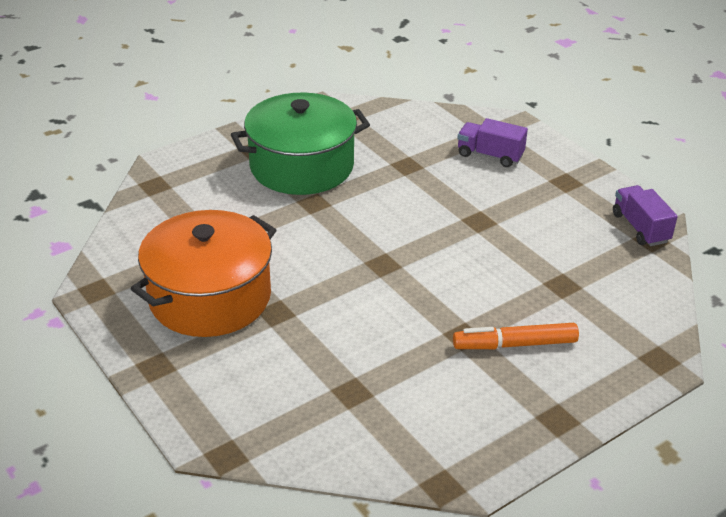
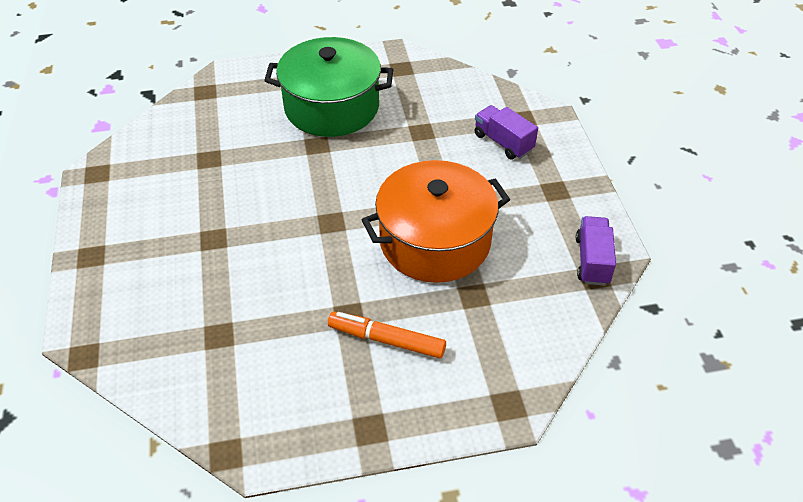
camera: 25 degrees right, 10 degrees up
(210, 297) = (173, 207): orange pot -> orange pot (435, 241)

